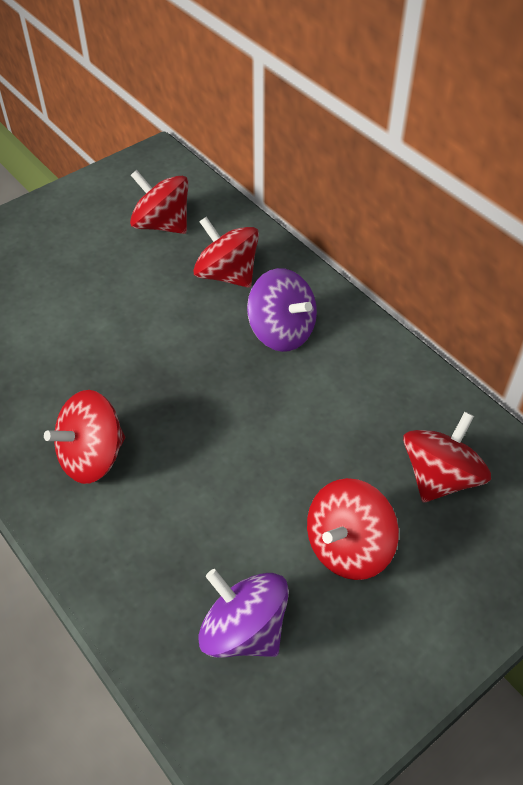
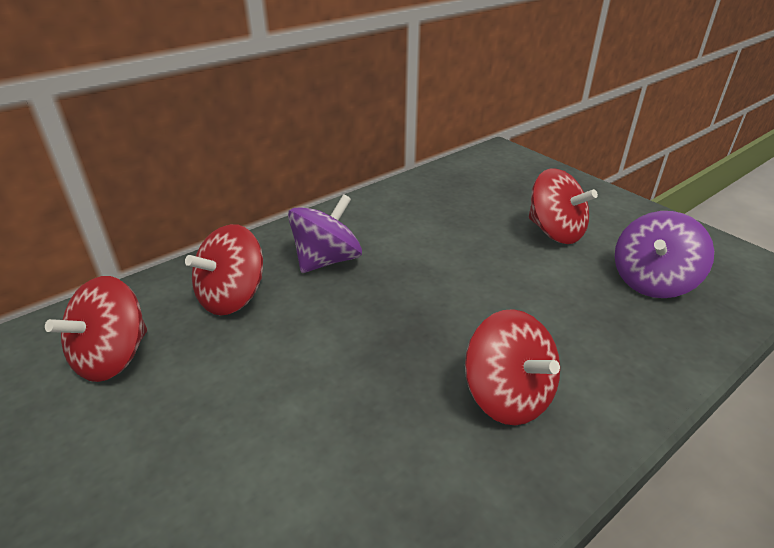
camera: 90 degrees left, 15 degrees down
(440, 477) = (480, 193): red spinning top -> none

